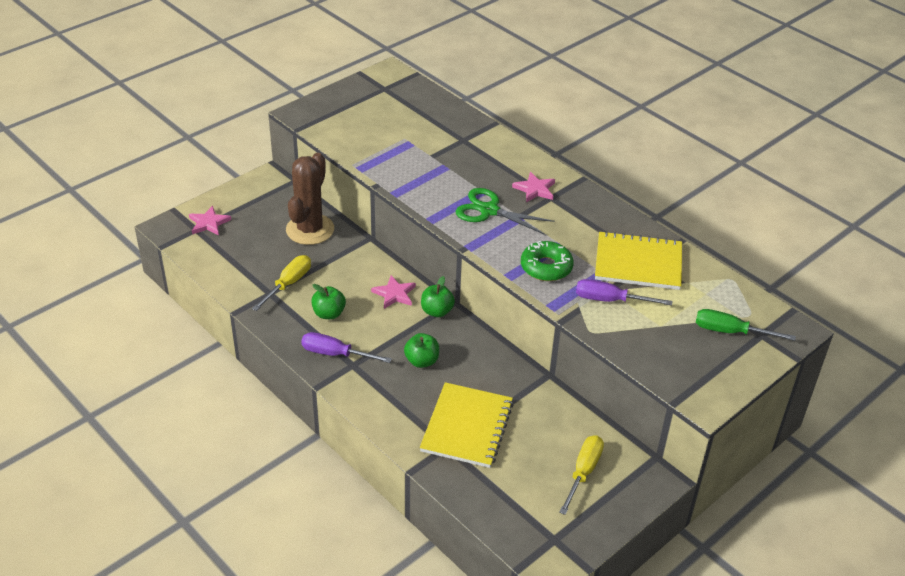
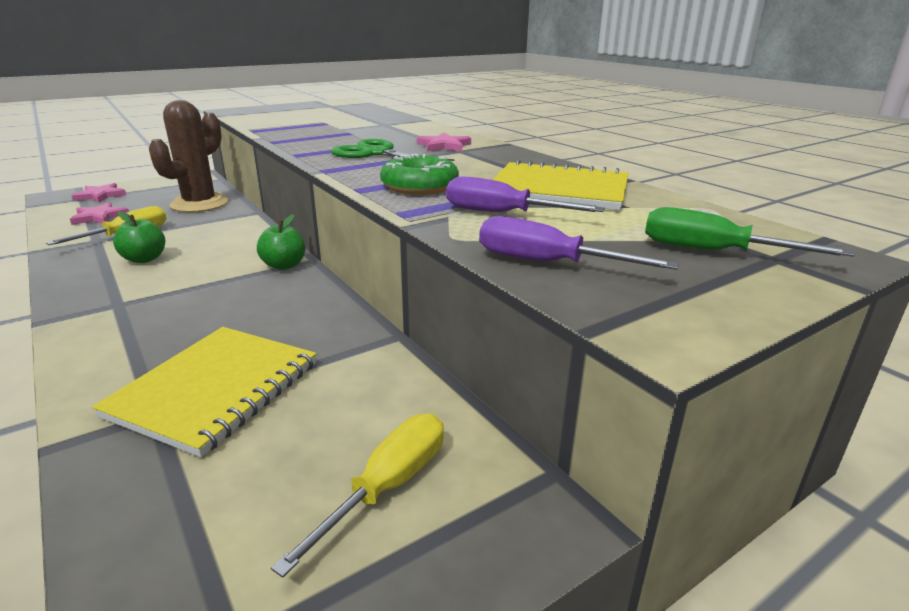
camera: 10 degrees right, 15 degrees down
(335, 354) = (107, 292): purple screwdriver -> purple screwdriver (547, 263)
(394, 294) = (244, 249): pink star -> pink star (99, 217)
(422, 361) = (218, 307): green apple -> none

